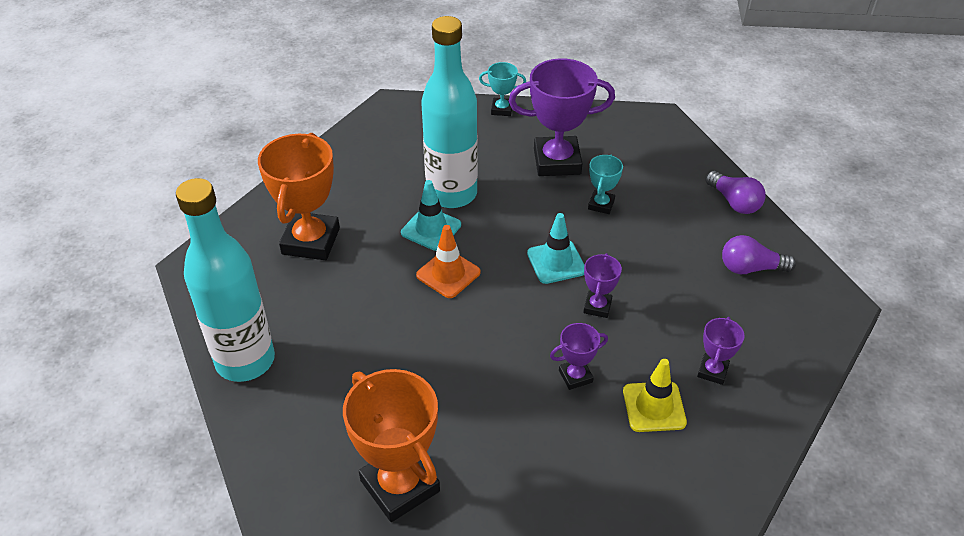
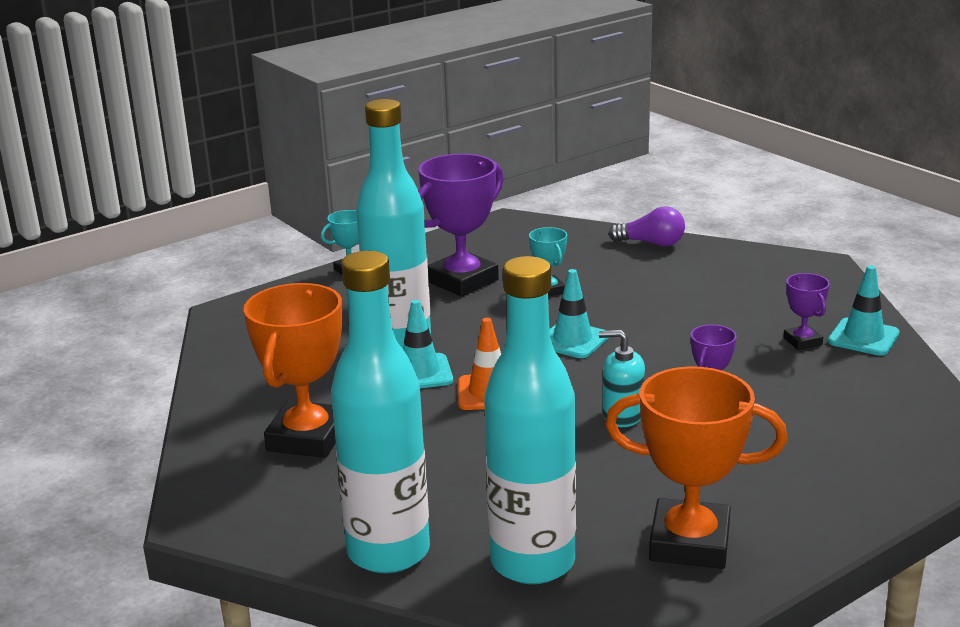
camera: 40 degrees left, 20 degrees down
(301, 428) = (532, 562): none -> turquoise bottle
(311, 241) = (307, 438): orange trophy -> orange trophy turned 45 degrees clockwise
(500, 351) = (622, 415): none -> turquoise soap dispenser
(597, 306) = (654, 349): purple trophy -> none
(654, 407) = (798, 382): yellow traffic cone -> none
(750, 268) = (728, 274): purple light bulb -> none
(765, 399) = (863, 337): none -> turquoise traffic cone

